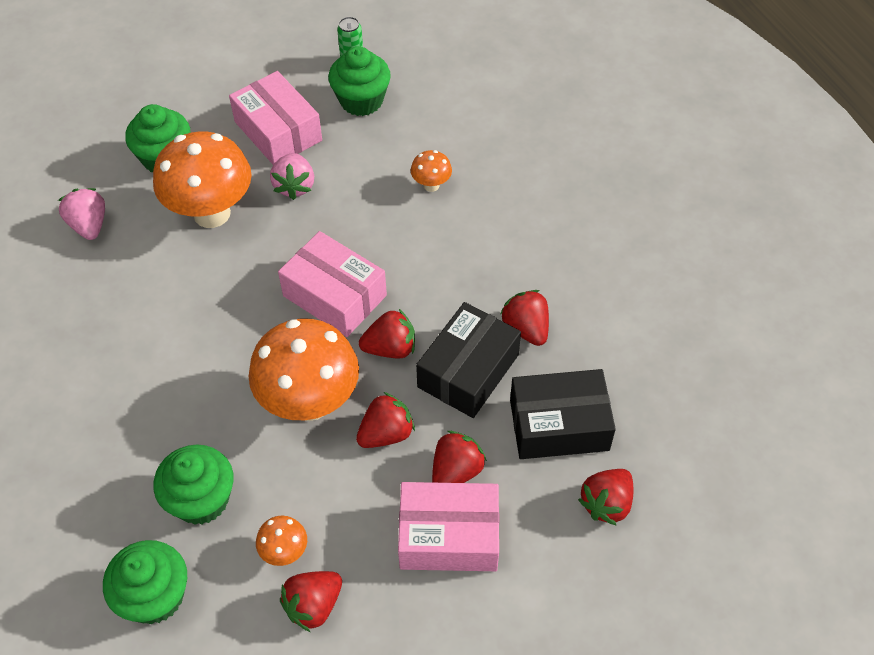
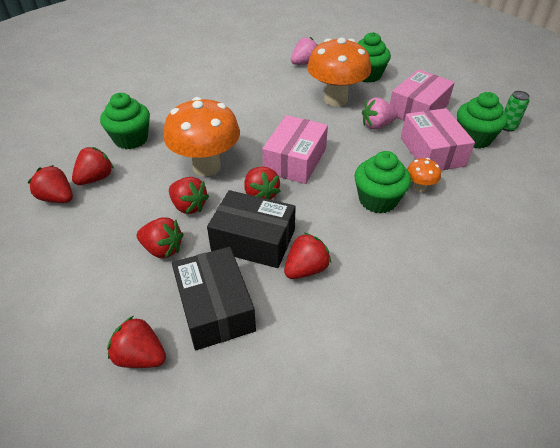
camera: 75 degrees right, 10 degrees down
(155, 596) = (69, 137): green cupcake -> green cupcake (377, 200)
(285, 552) = (96, 178): orange mushroom -> red strawberry
(449, 536) = (107, 255): pink box -> pink box (432, 151)

